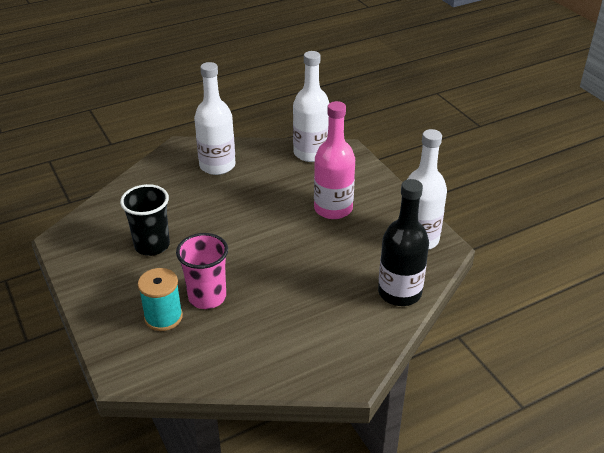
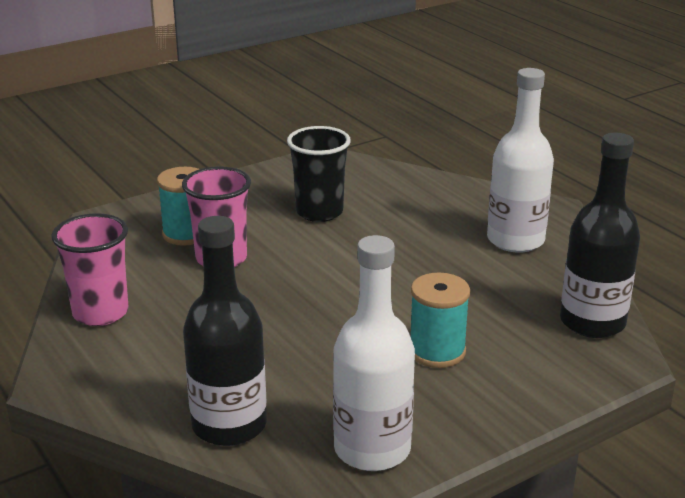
camera: 85 degrees right, 10 degrees down
(270, 361) = (100, 313): none -> pink cup
(311, 153) = (592, 322): white bottle -> black bottle
(333, 209) = (437, 351): pink bottle -> turquoise spool

